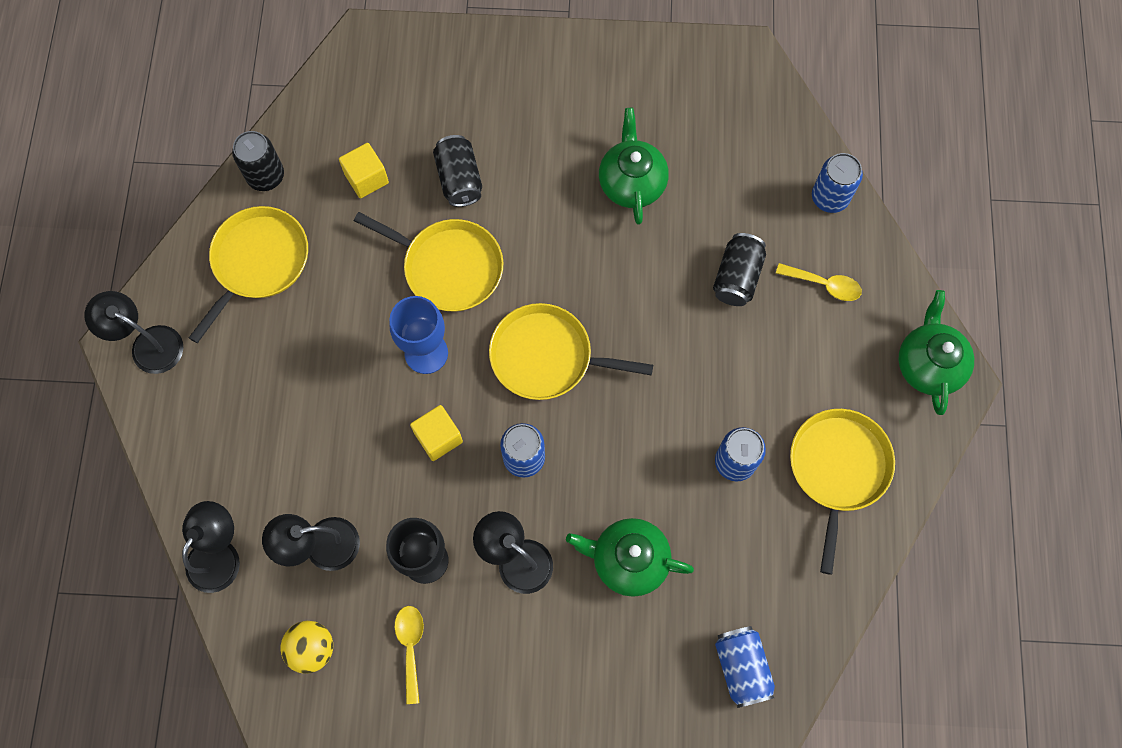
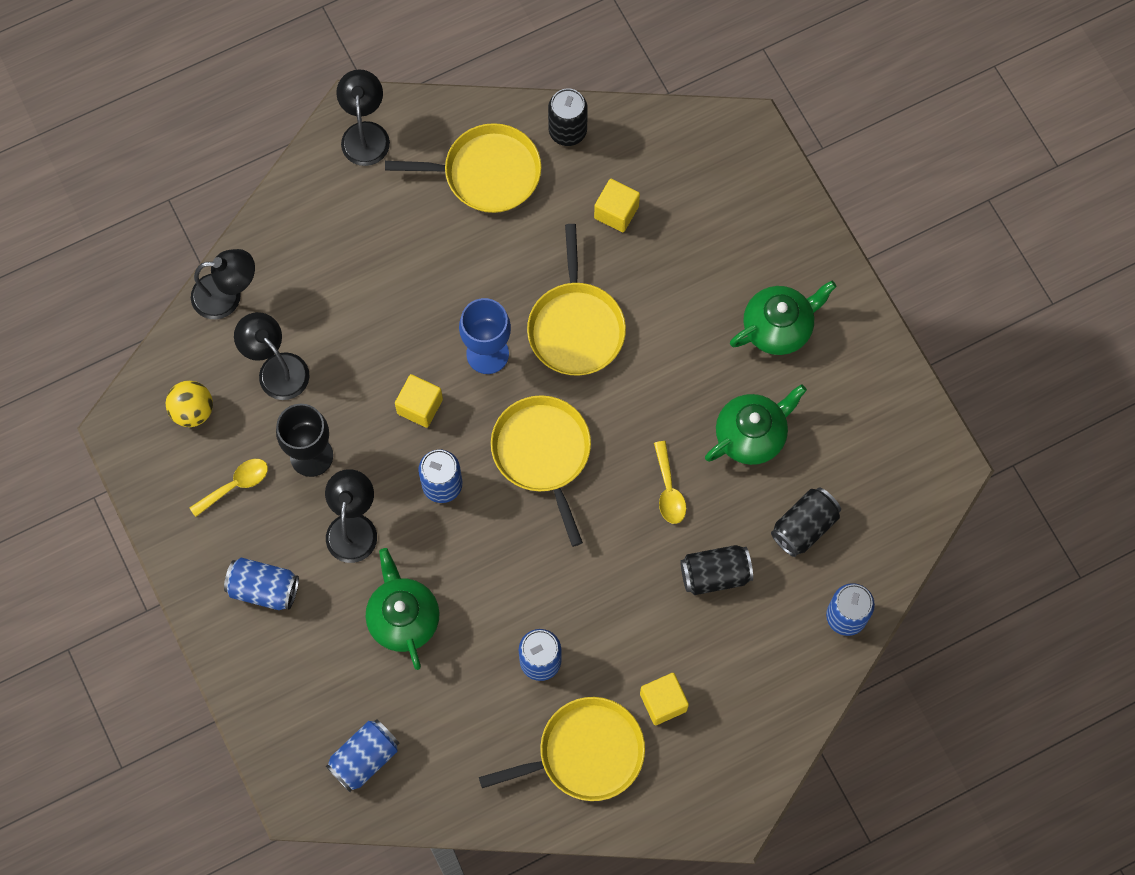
camera: 60 degrees right, 0 degrees up
(459, 179) = (663, 288): black can -> black can (804, 527)
(527, 674) = (264, 588): none -> blue can
(824, 285) = (754, 654): yellow spoon -> yellow spoon (668, 490)
(826, 380) = (663, 702): none -> yellow cube
(928, 364) = (732, 785): green teapot -> green teapot (778, 327)

